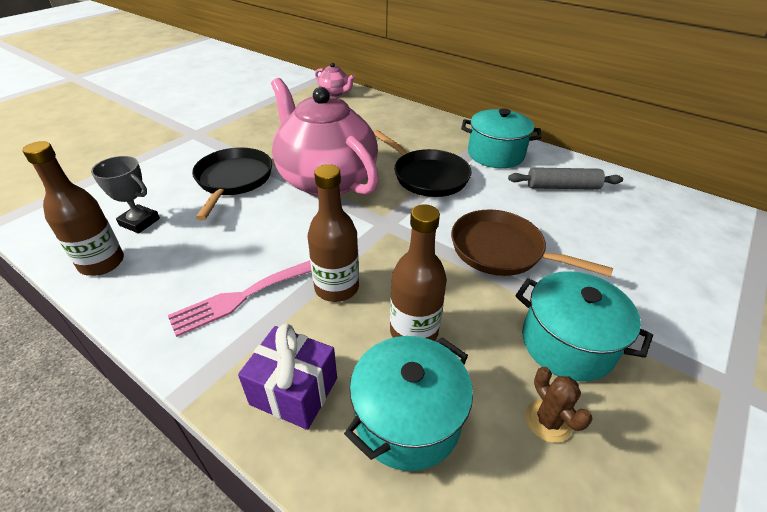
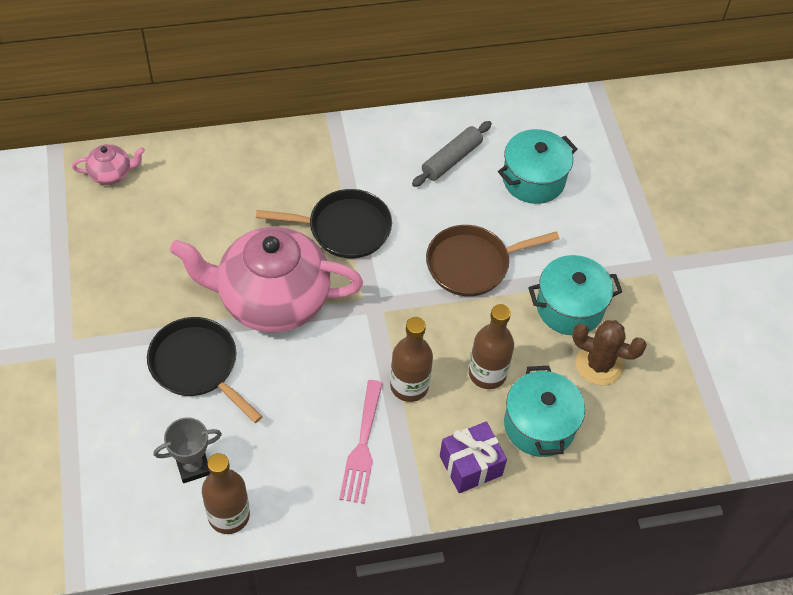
camera: 50 degrees left, 15 degrees up
(495, 154) = (367, 156): turquoise pot -> turquoise pot (533, 179)
(548, 421) = (599, 364): brown cactus -> brown cactus, size x1.58

